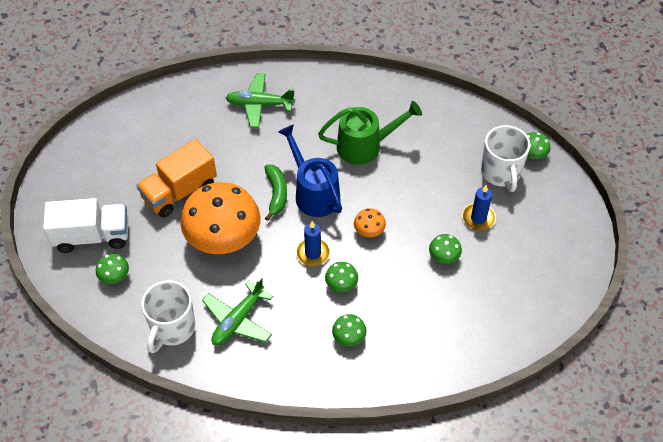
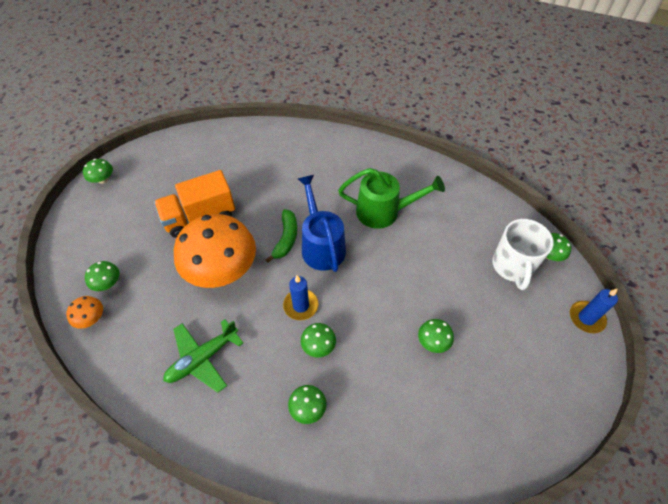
camera: 15 degrees right, 0 degrees up
(56, 175) = (103, 179): none -> green mushroom
(92, 236) = (106, 240): white truck -> none
(172, 328) = (136, 350): white mug -> none
(259, 104) = (299, 156): green plane -> none
(369, 230) = (363, 295): orange mushroom -> orange mushroom (91, 318)
(478, 218) = (479, 308): blue candle -> blue candle (586, 318)

